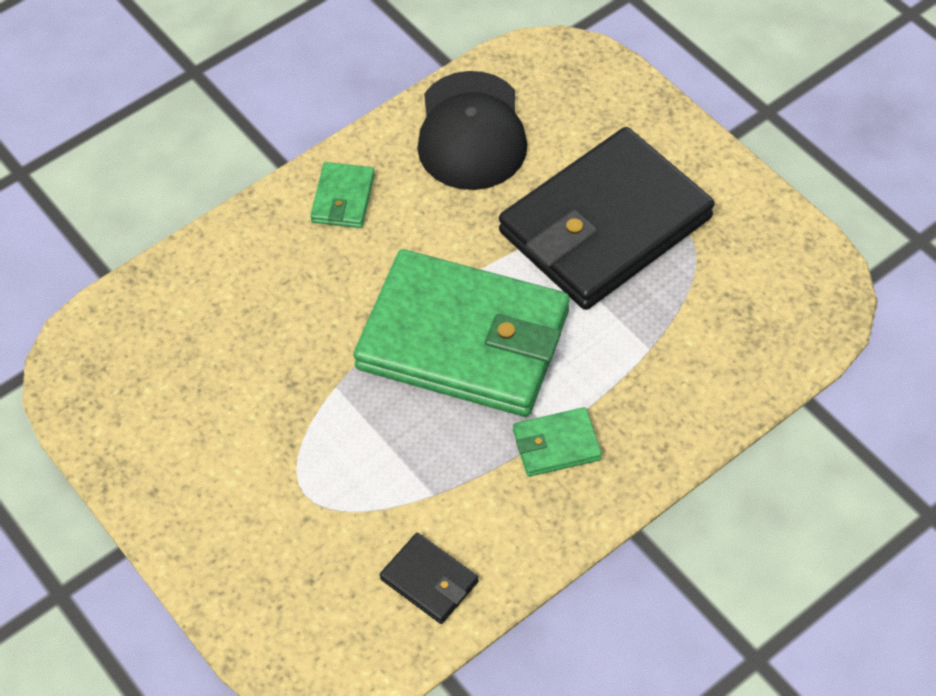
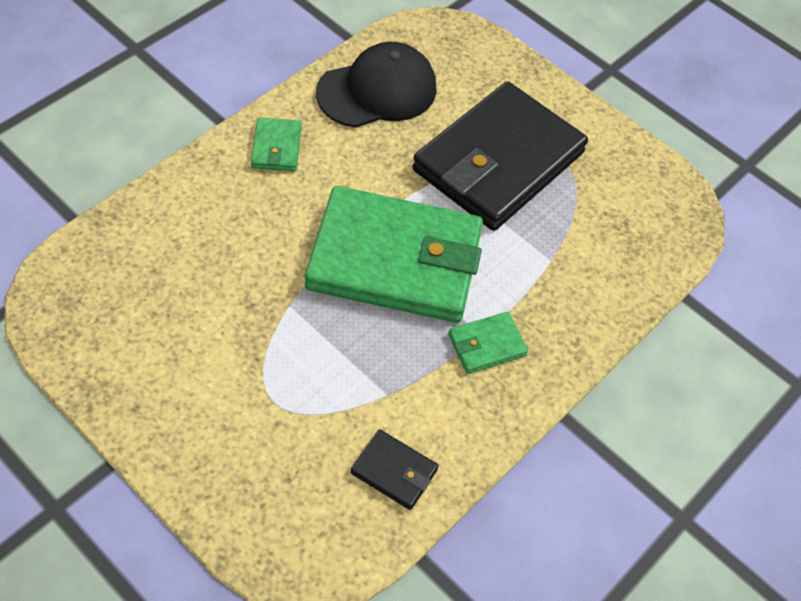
camera: 15 degrees left, 0 degrees up
(471, 132) = (377, 90): black cap -> black cap turned 105 degrees counterclockwise

